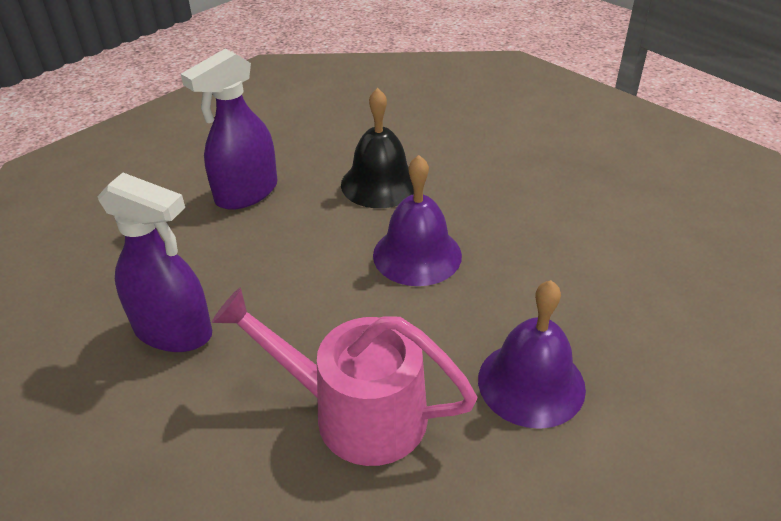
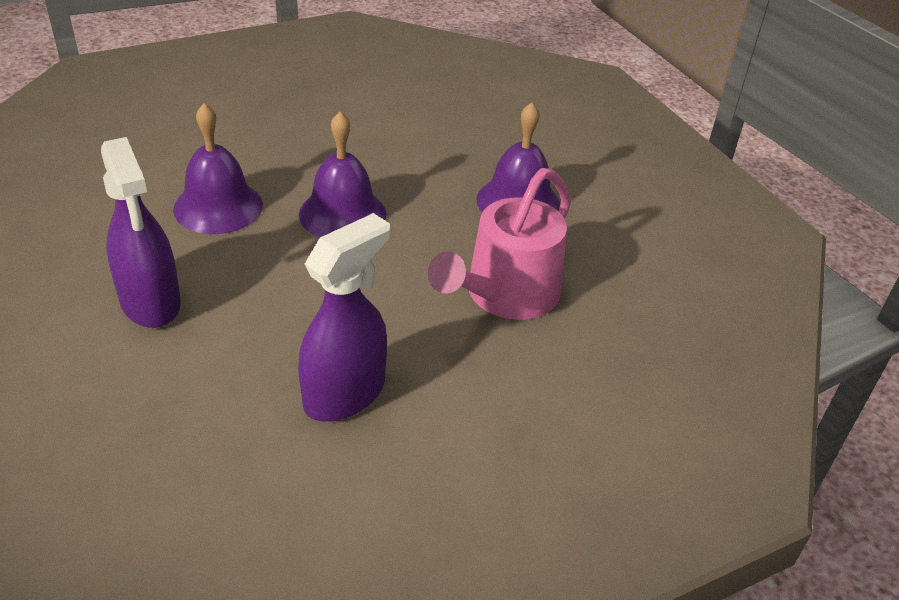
camera: 75 degrees left, 0 degrees up
(380, 183) = (218, 206): black bell -> purple bell

